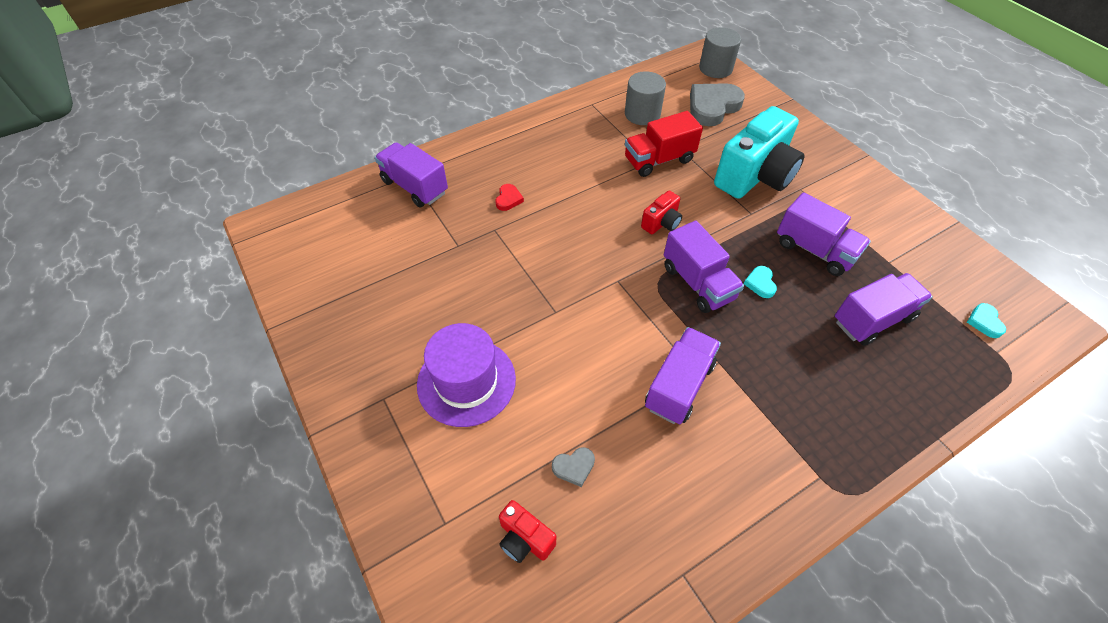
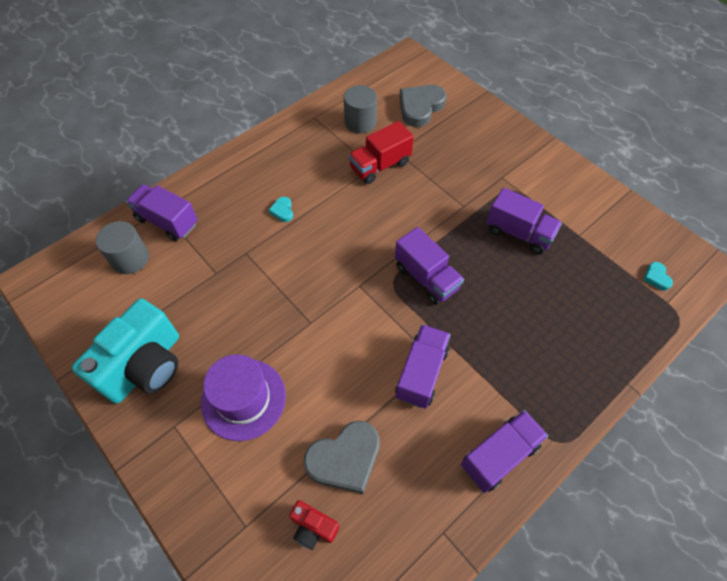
camera: 10 degrees left, 5 degrees up
(508, 199) = (254, 222): red heart -> none
(574, 467) = (345, 459): grey heart -> grey heart, size x2.17
(661, 223) = (389, 226): red camera -> none
(715, 68) = (419, 68): grey cylinder -> grey cylinder (130, 258)
(755, 176) = (463, 170): turquoise camera -> turquoise camera (145, 366)
(760, 283) = (477, 270): turquoise heart -> turquoise heart (282, 211)
(872, 319) = (570, 289): purple truck -> purple truck (499, 455)

